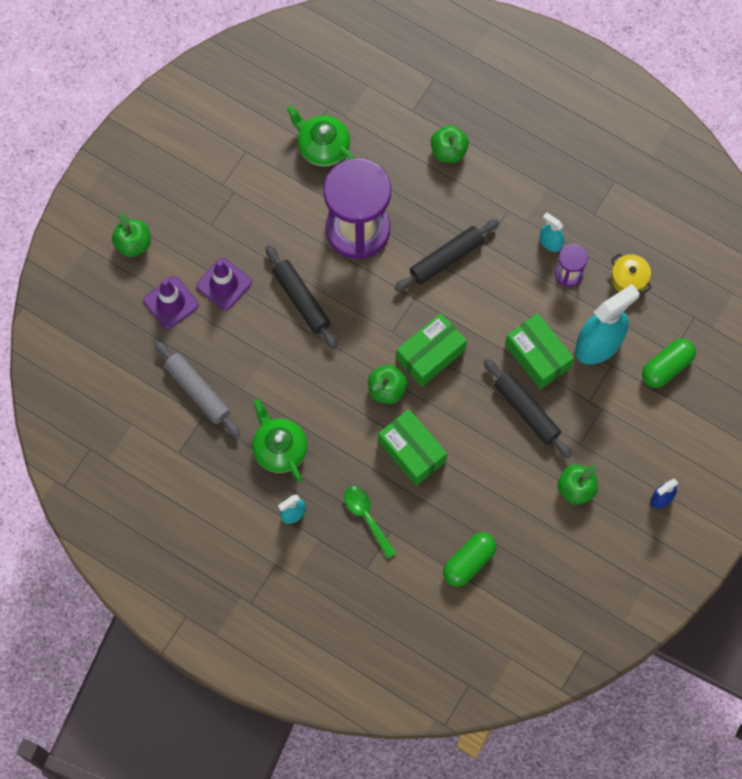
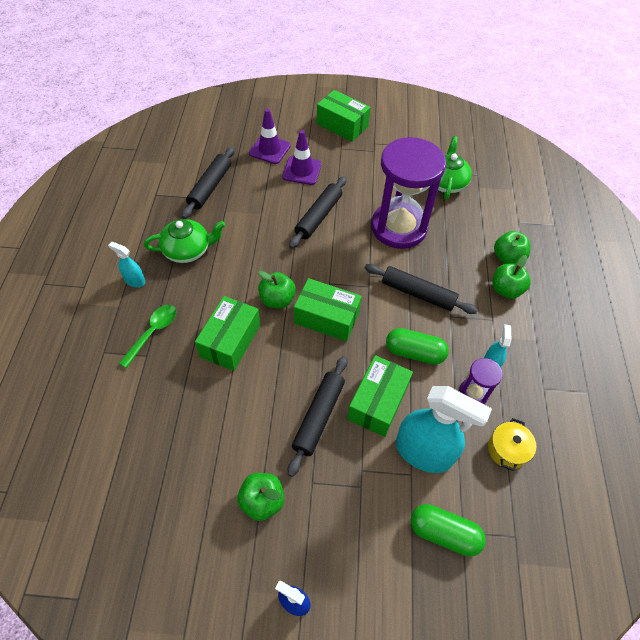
camera: 60 degrees right, 15 degrees down
(133, 243) = (300, 117): green apple -> green apple (506, 290)
(173, 203) = (342, 125): none -> green box
(198, 391) = (210, 187): grey rolling pin -> black rolling pin
(279, 448) = (188, 250): green teapot -> green teapot turned 45 degrees clockwise
(469, 562) = (141, 433): green capsule -> green capsule (414, 352)

